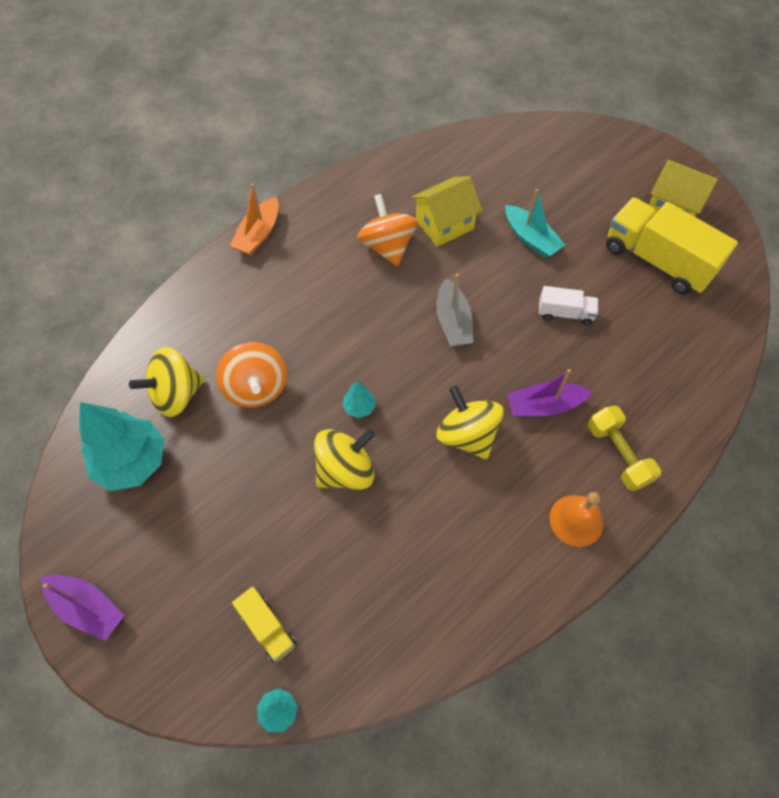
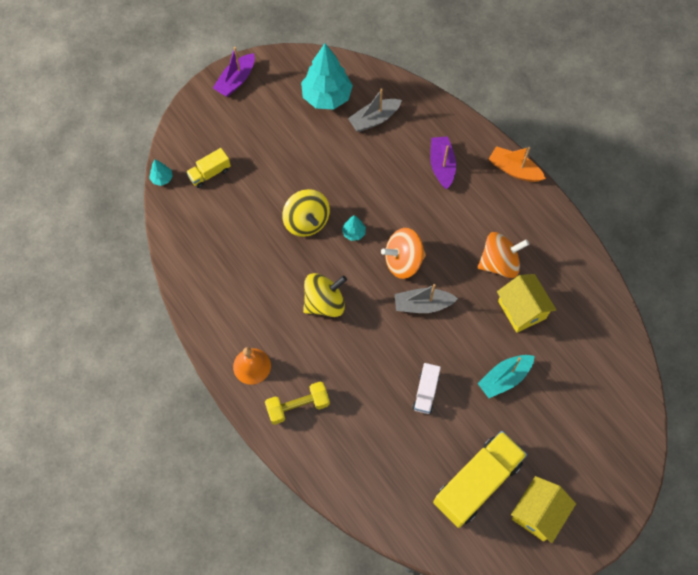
camera: 95 degrees right, 5 degrees up
(176, 394) = (374, 119): yellow spinning top -> grey boat
(256, 388) = (375, 168): orange spinning top -> orange spinning top (403, 261)
(544, 406) = (343, 360): purple boat -> purple boat (442, 166)

